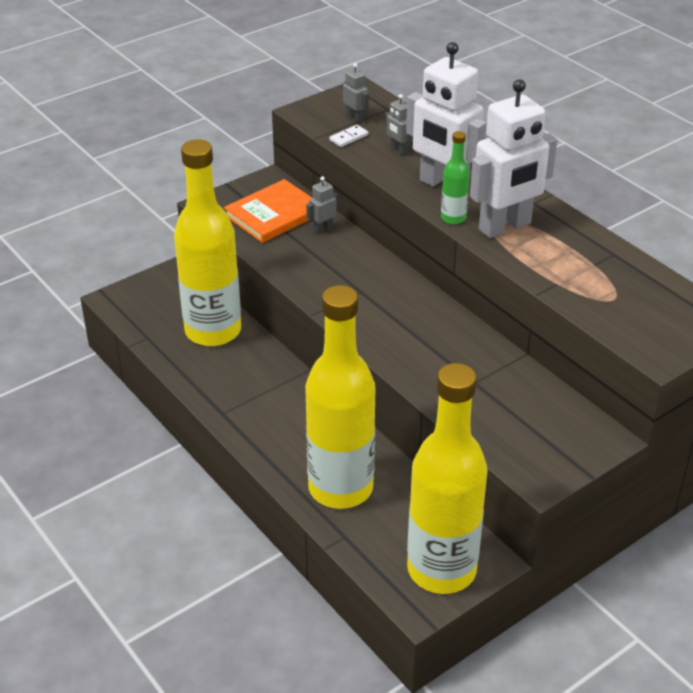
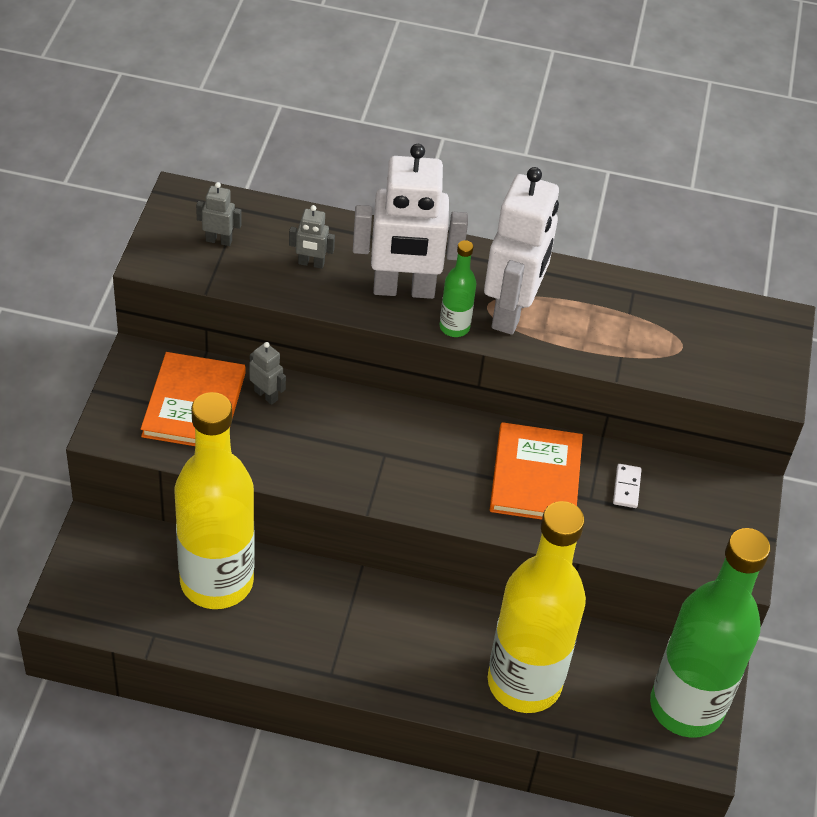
camera: 45 degrees left, 10 degrees up
(323, 229) = (266, 395): grey robot -> grey robot turned 120 degrees clockwise
(349, 138) = (242, 273): white domino -> white domino (626, 487)
(441, 570) = (686, 707): yellow bottle -> green bottle
(449, 351) = (536, 476): none -> orange book

